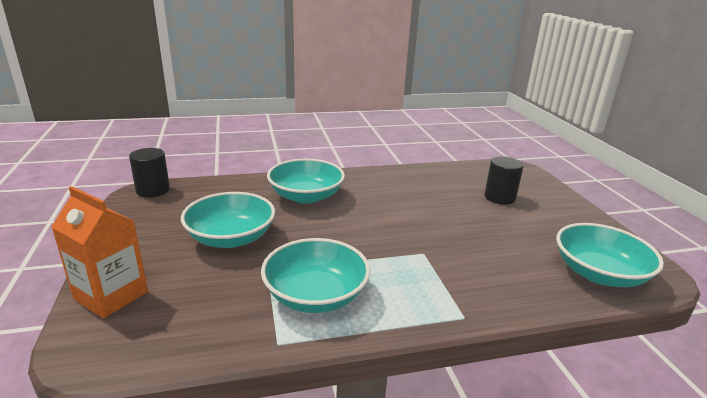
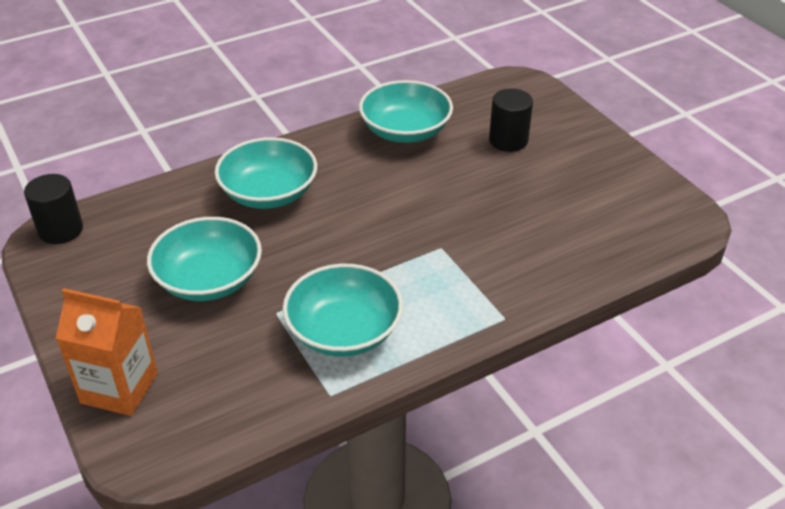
camera: 15 degrees left, 15 degrees up
(599, 273) = (631, 230): turquoise bowl -> turquoise bowl (405, 131)

